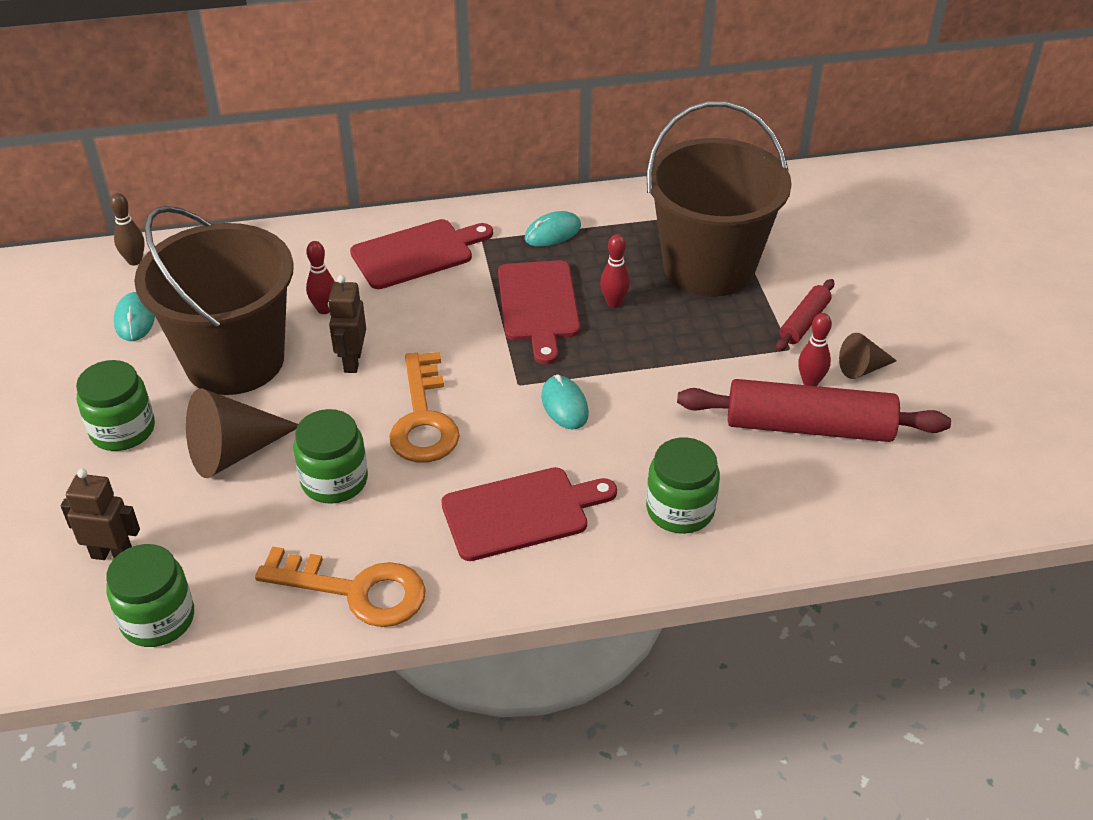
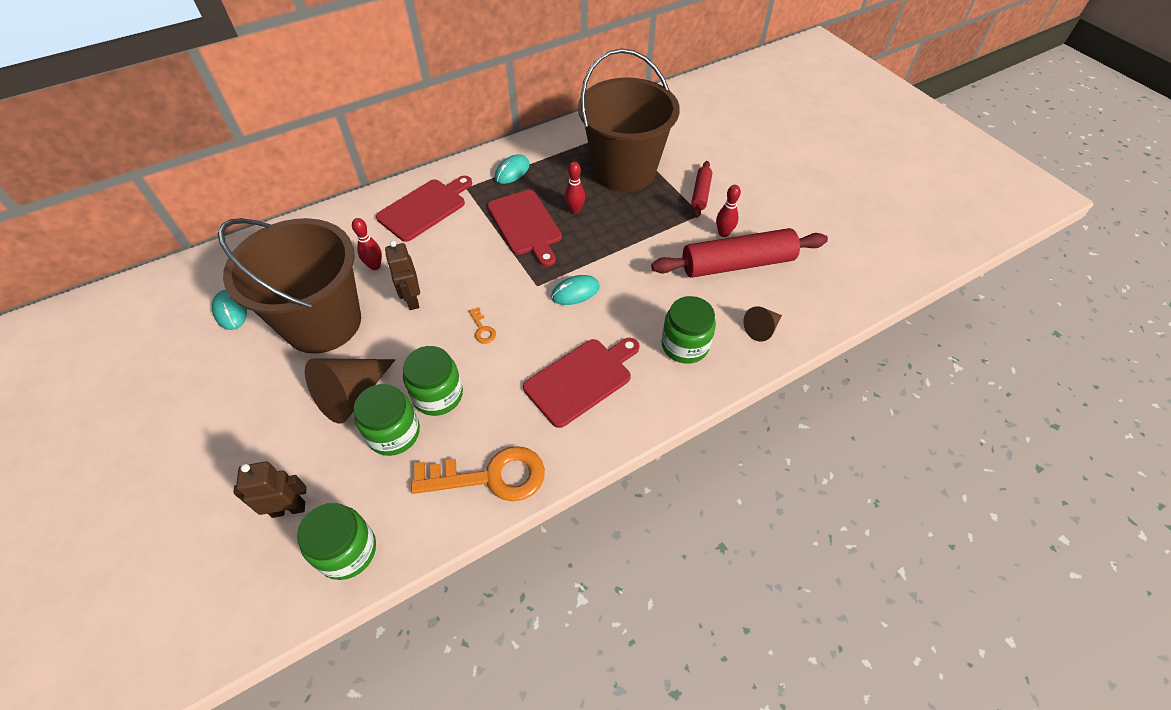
camera: 20 degrees left, 10 degrees up
(122, 430) = (256, 403): green jar -> green jar (394, 433)
(135, 261) = (212, 265): brown bowling pin -> none
(423, 419) = (482, 329): orange key -> orange key, size x0.42
(564, 405) = (575, 292): turquoise mouse -> turquoise mouse turned 75 degrees counterclockwise
(862, 368) = (750, 215): brown cone -> brown cone (761, 329)

